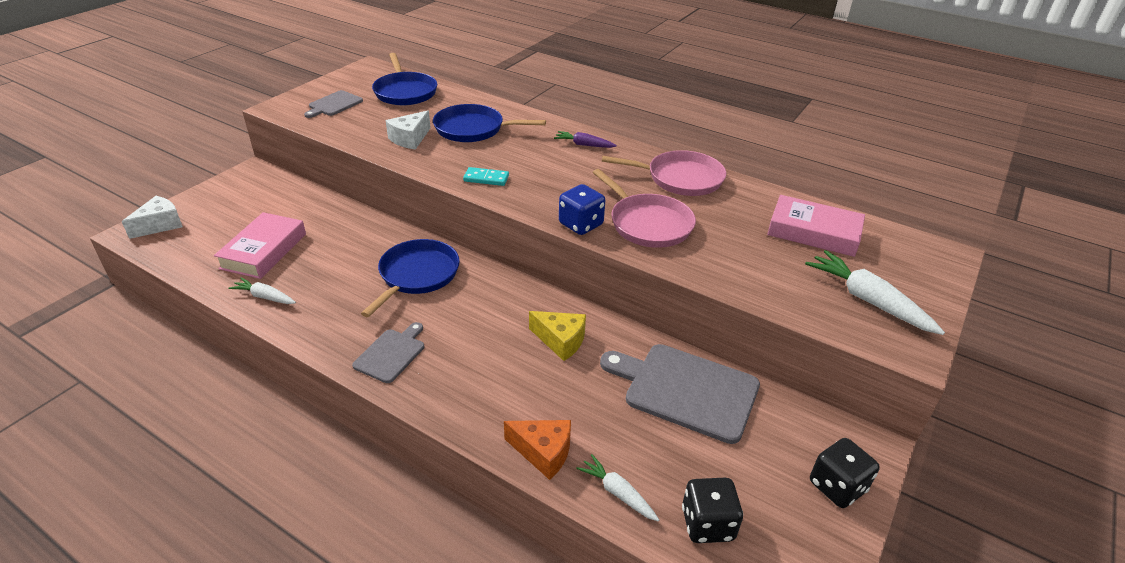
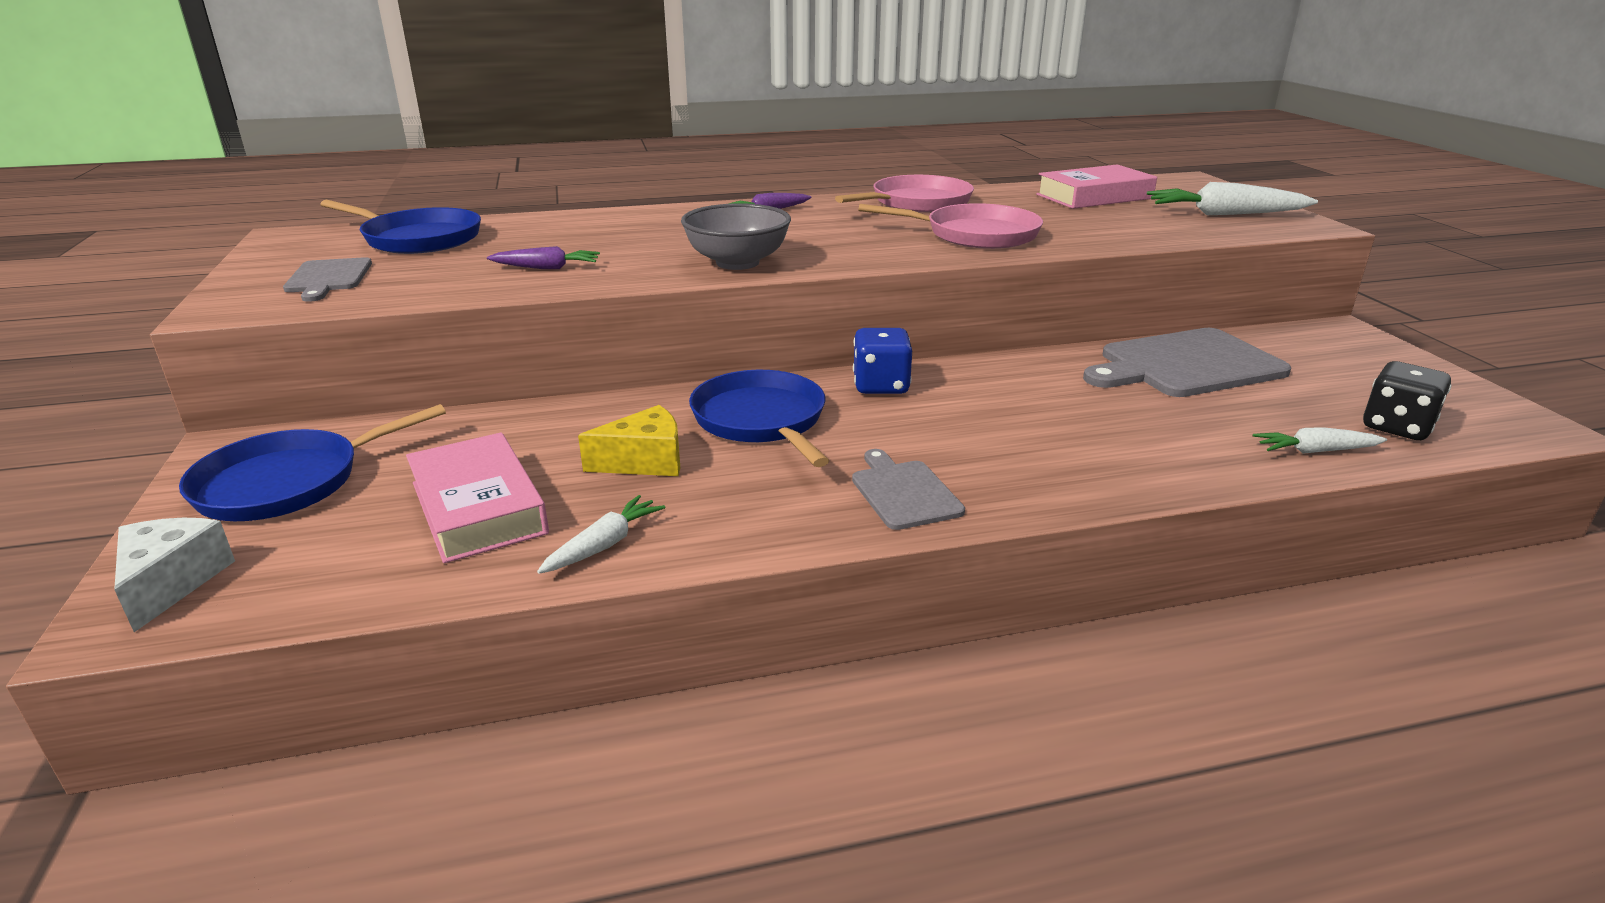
camera: 45 degrees left, 10 degrees down
(265, 297) = (604, 545): white carrot -> white carrot turned 150 degrees clockwise
(410, 139) = (546, 268): white cheese -> purple carrot
(473, 129) = (608, 237): blue pan -> blue pan (287, 483)
(486, 178) = (737, 263): turquoise domino -> grey bowl
(543, 452) = (1211, 465): orange cheese -> none
(561, 341) = (1026, 389): yellow cheese -> yellow cheese (645, 461)
(581, 224) = (925, 256): blue dice -> blue dice (881, 386)
(837, 486) = (1385, 360): black dice -> none

